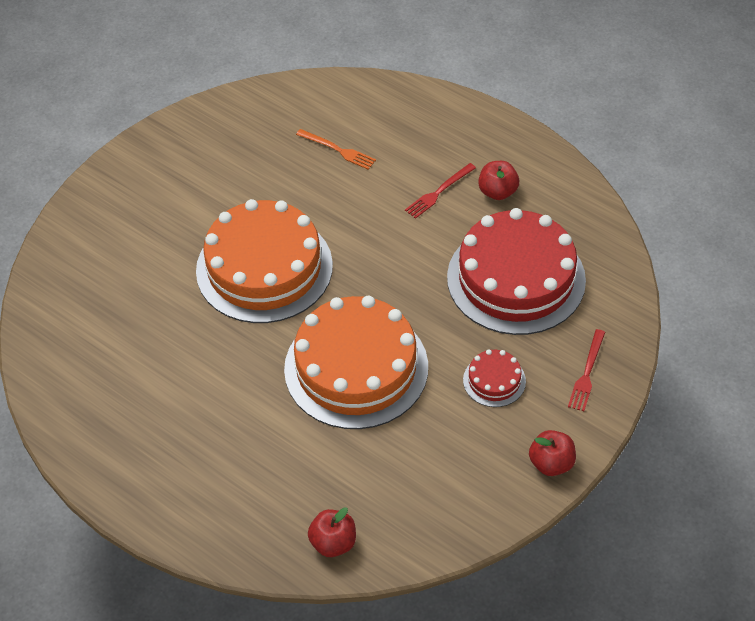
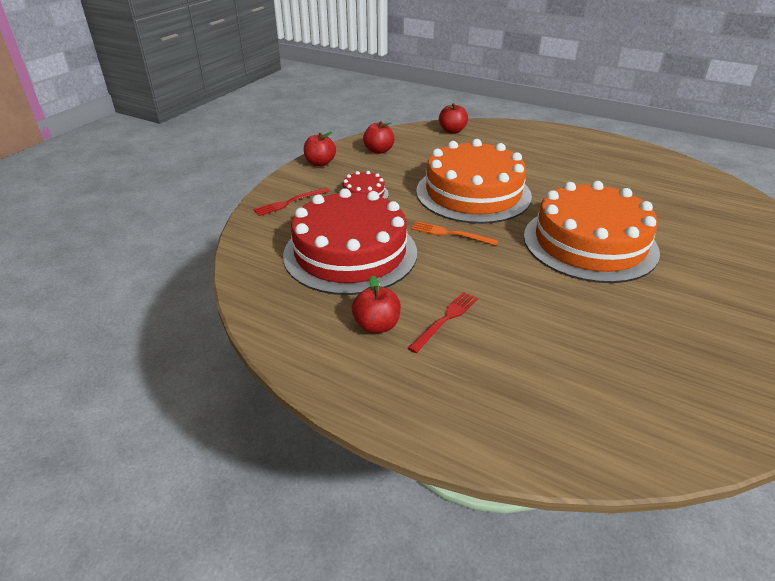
camera: 170 degrees right, 15 degrees down
(338, 150) = (588, 356): orange fork -> orange fork (450, 234)
(462, 491) = (379, 151): none -> red apple
(587, 373) = (289, 202): red fork -> red fork turned 135 degrees counterclockwise

